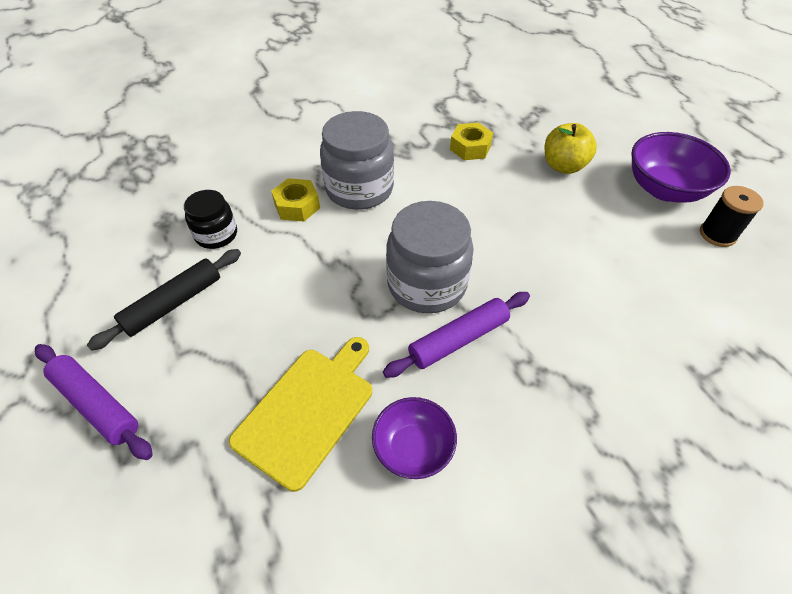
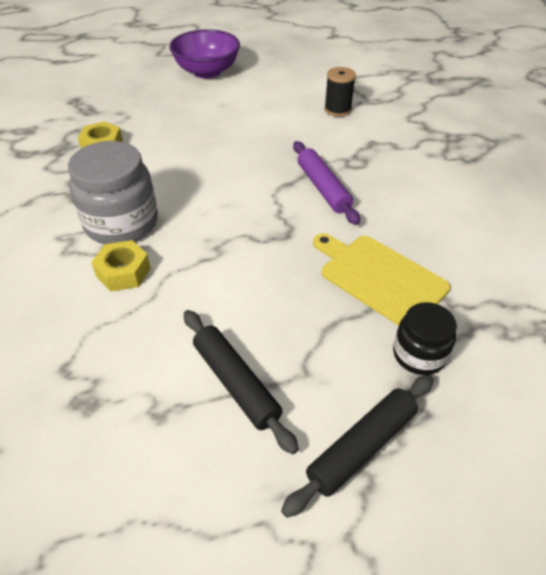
camera: 80 degrees left, 5 degrees down
(96, 404) = (362, 447): purple rolling pin -> black rolling pin
(216, 235) = (138, 345): black jar -> black jar (419, 354)
(413, 448) = (413, 223): purple bowl -> none
(426, 284) = (263, 196): grey jar -> none
(563, 166) = (157, 105): yellow apple -> none
(717, 234) = (258, 65): black spool -> black spool (337, 110)

